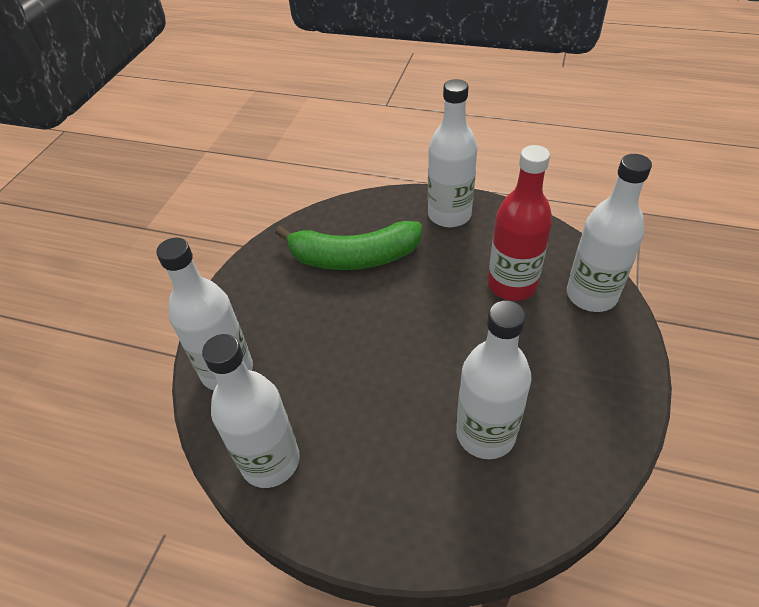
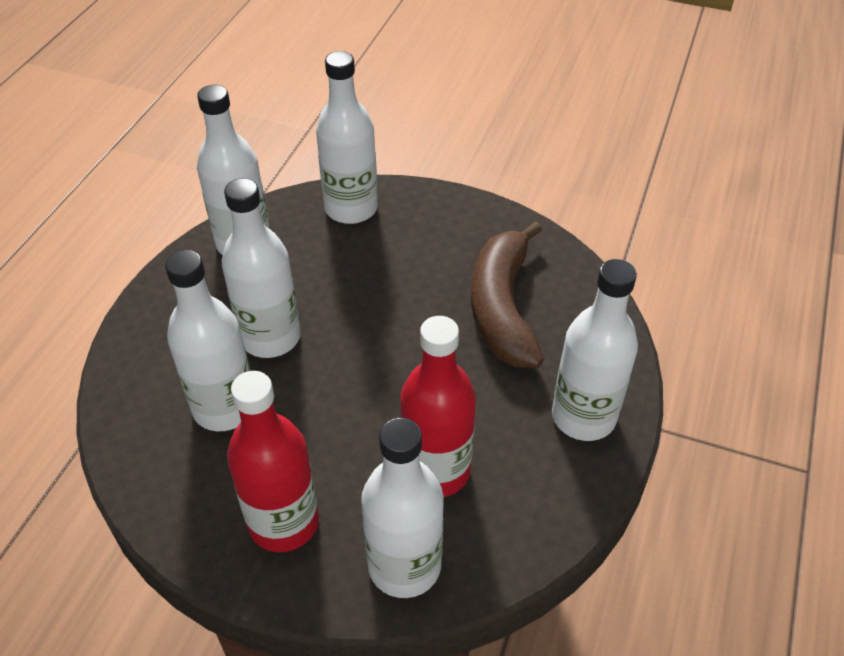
camera: 90 degrees right, 0 degrees up
(354, 257) = (502, 307): green banana -> brown banana
(399, 412) = (270, 337): none -> white bottle
(583, 369) = (284, 522): none -> red bottle

